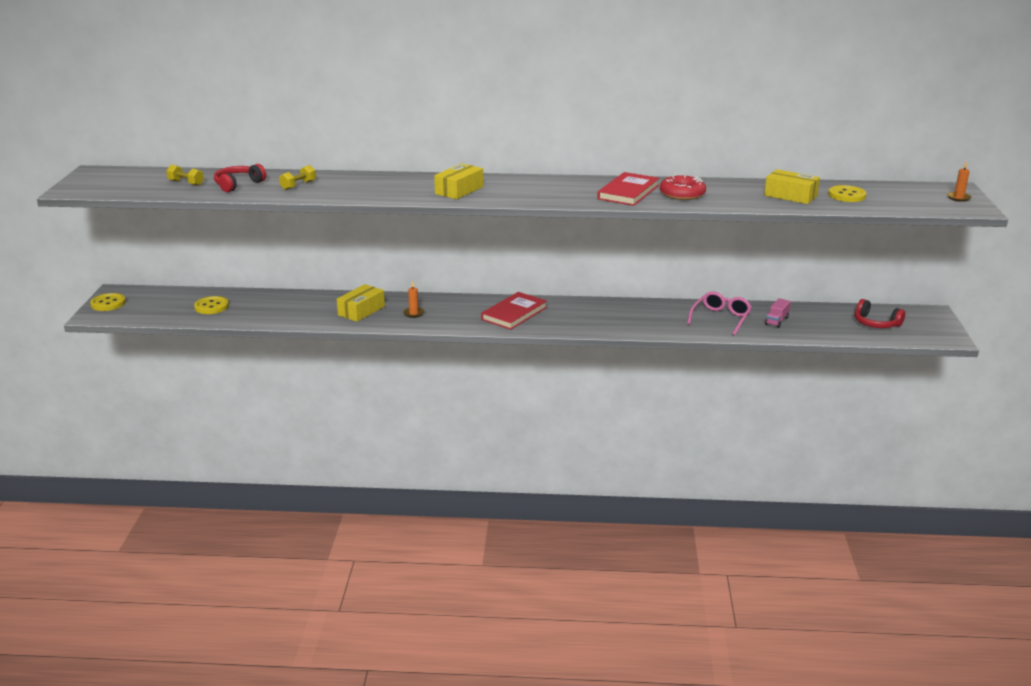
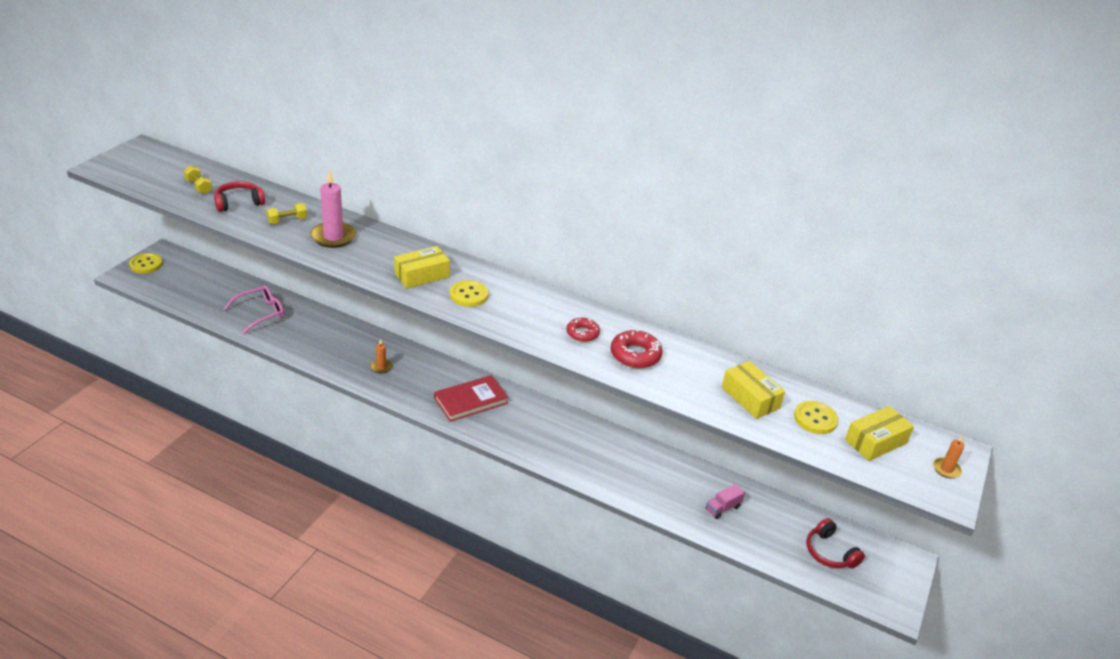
camera: 20 degrees right, 10 degrees up
(211, 306) = (221, 297): yellow button -> yellow button (469, 295)
(353, 186) = (333, 237): none -> pink candle
(361, 311) = (339, 347): yellow box -> yellow box (875, 441)
(628, 192) = (582, 333): red book -> red donut
(721, 318) = (667, 482): pink glasses -> pink glasses (261, 313)

